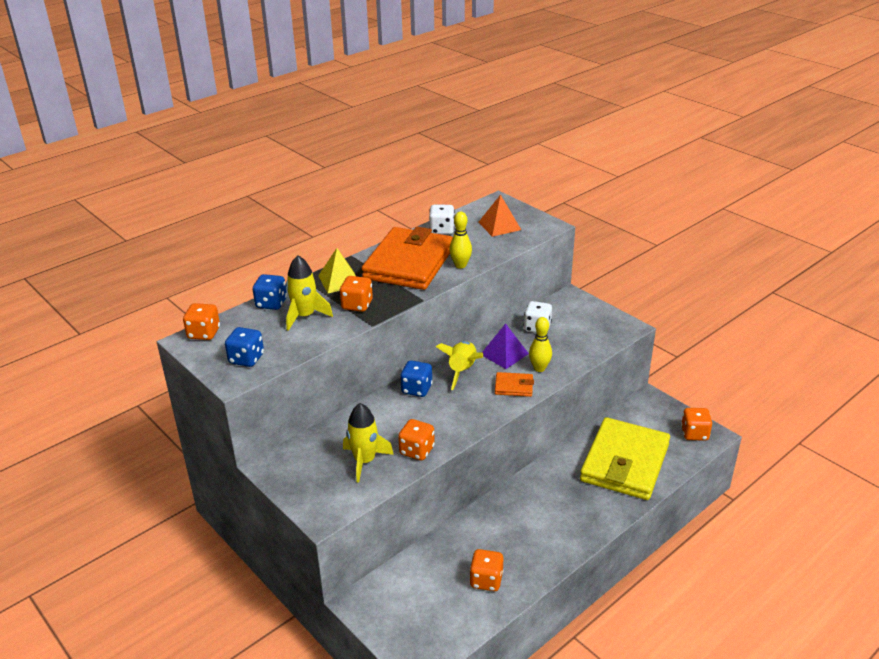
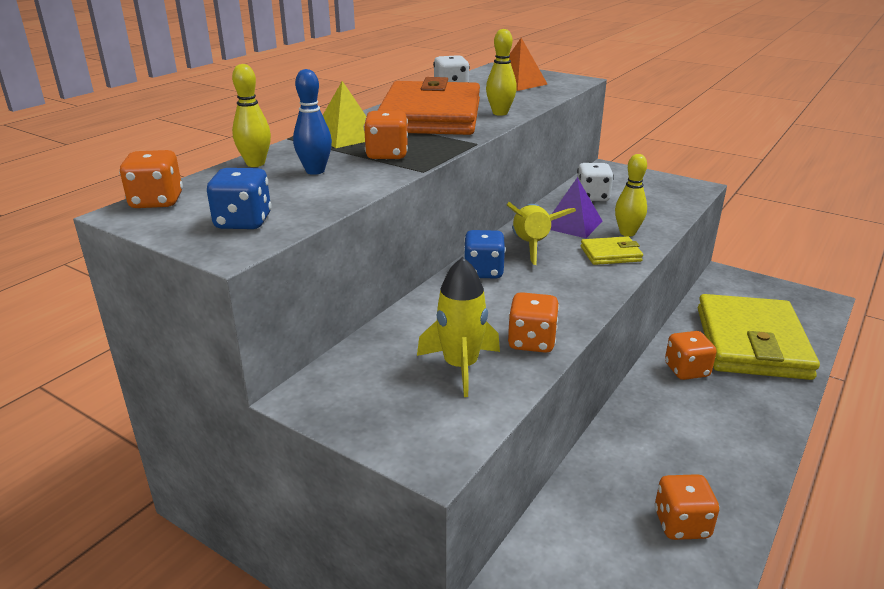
camera: 15 degrees left, 5 degrees down
(271, 303) = (255, 163): blue dice -> yellow bowling pin
(305, 316) = (315, 171): yellow rocket -> blue bowling pin
(514, 386) = (610, 254): orange wallet -> yellow wallet
(694, 434) = (804, 302): orange dice -> orange dice (686, 370)

